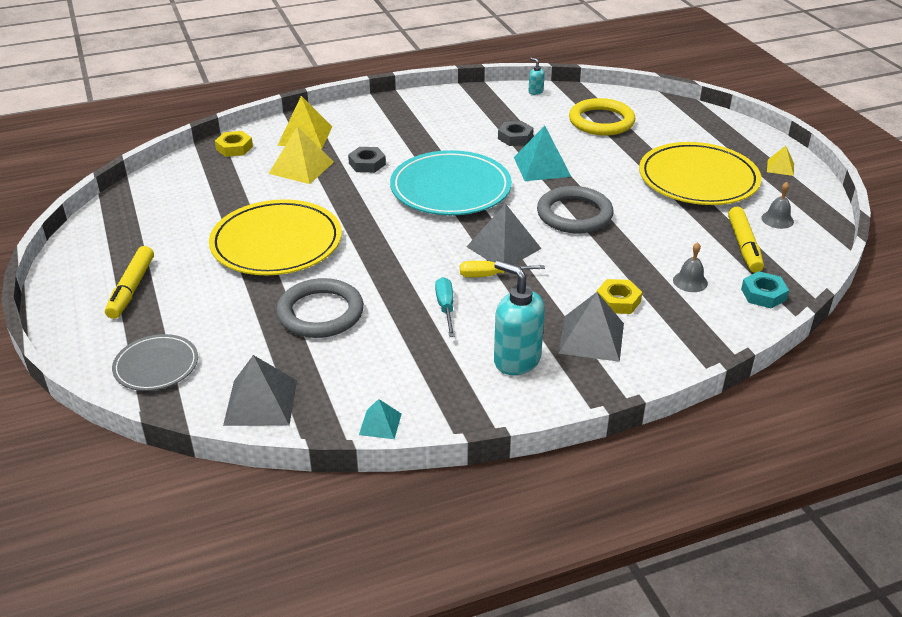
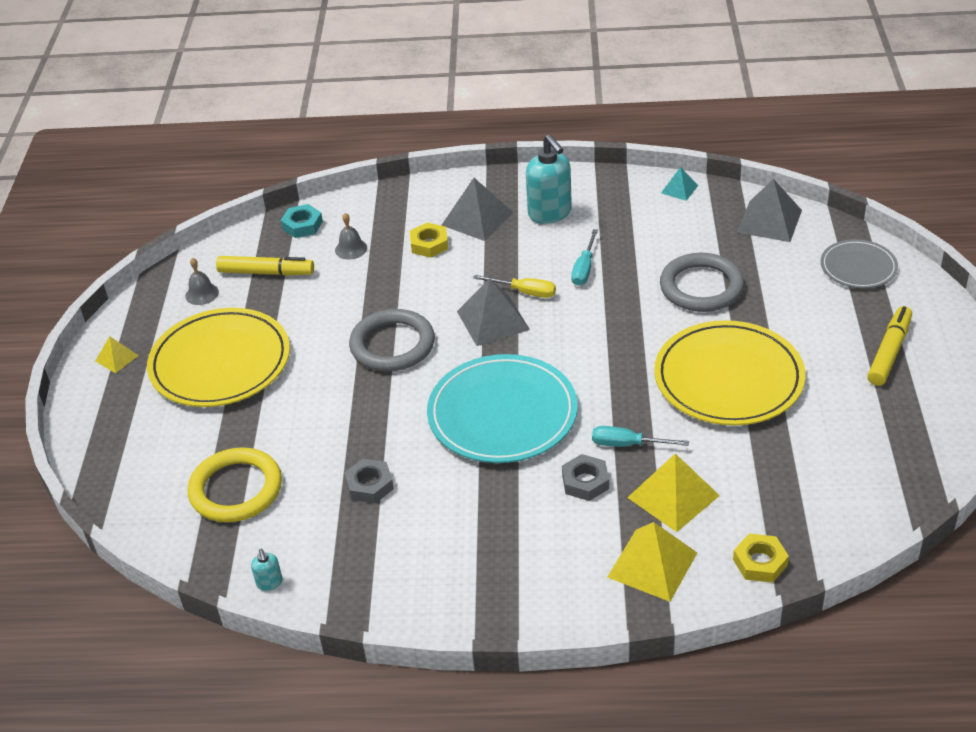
camera: 155 degrees left, 5 degrees up
(345, 188) = (627, 444): none -> turquoise screwdriver
(542, 166) = (374, 424): turquoise pyramid -> none
(744, 246) = (266, 272): yellow marker -> yellow marker turned 75 degrees clockwise

